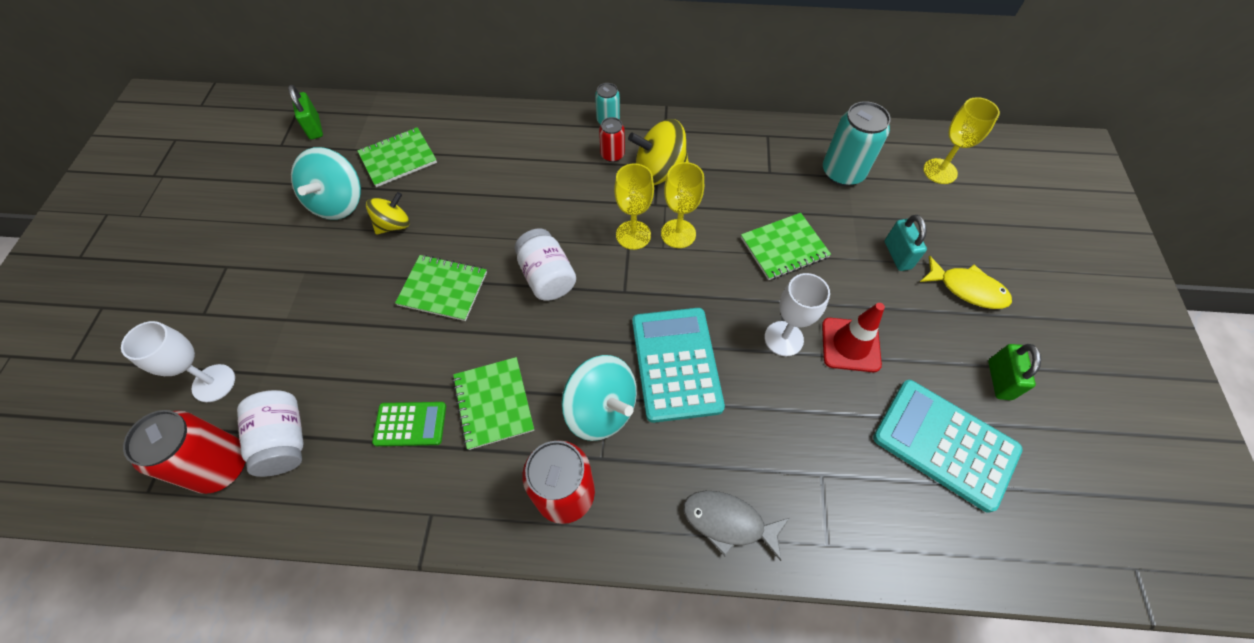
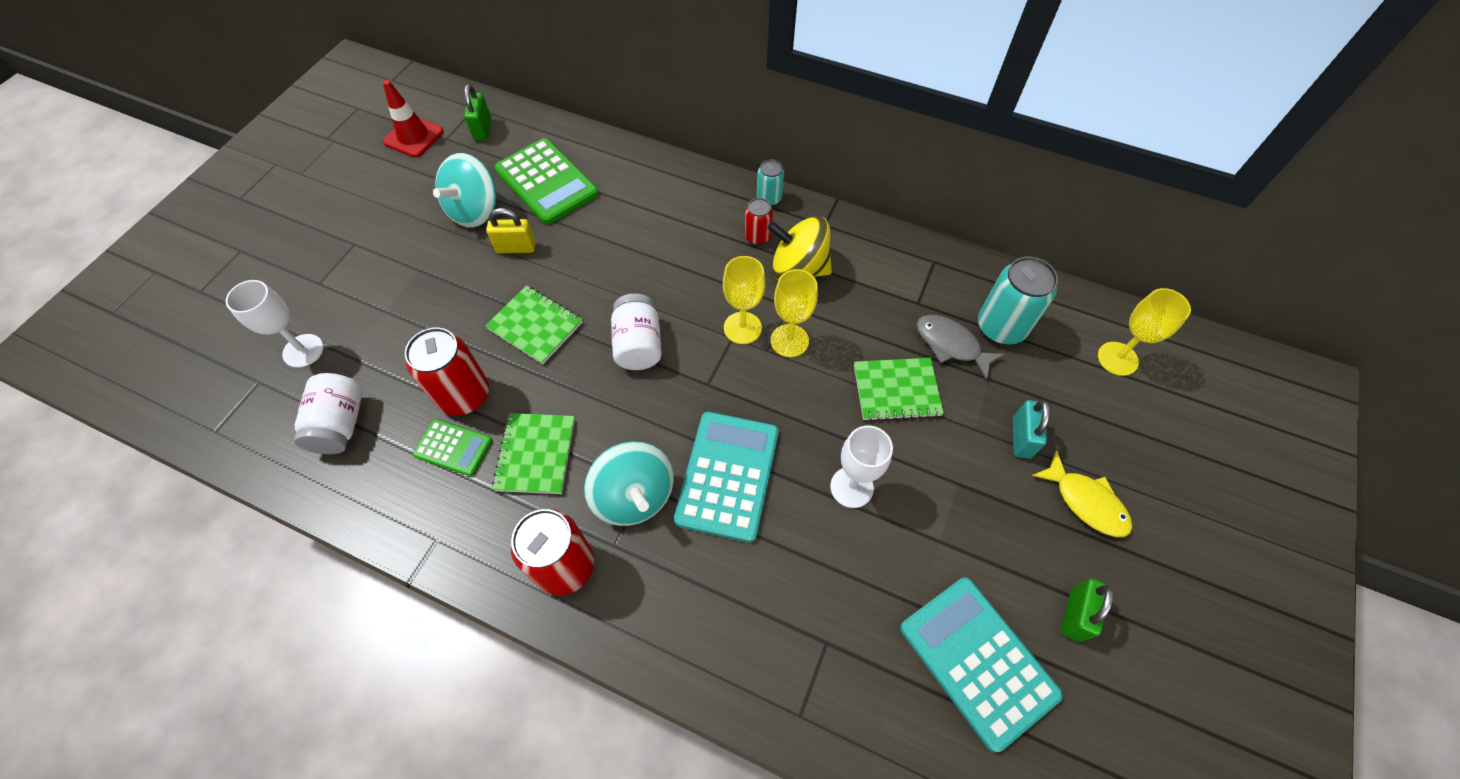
camera: 20 degrees right, 0 degrees up
(221, 466) = (281, 429): red can -> red can (464, 395)
(394, 225) = (516, 248): yellow spinning top -> yellow padlock
(398, 158) = (547, 182): green notebook -> green calculator
(728, 522) = (709, 654): grey fish -> grey fish (951, 345)
(850, 345) = (921, 518): red traffic cone -> red traffic cone (413, 137)

